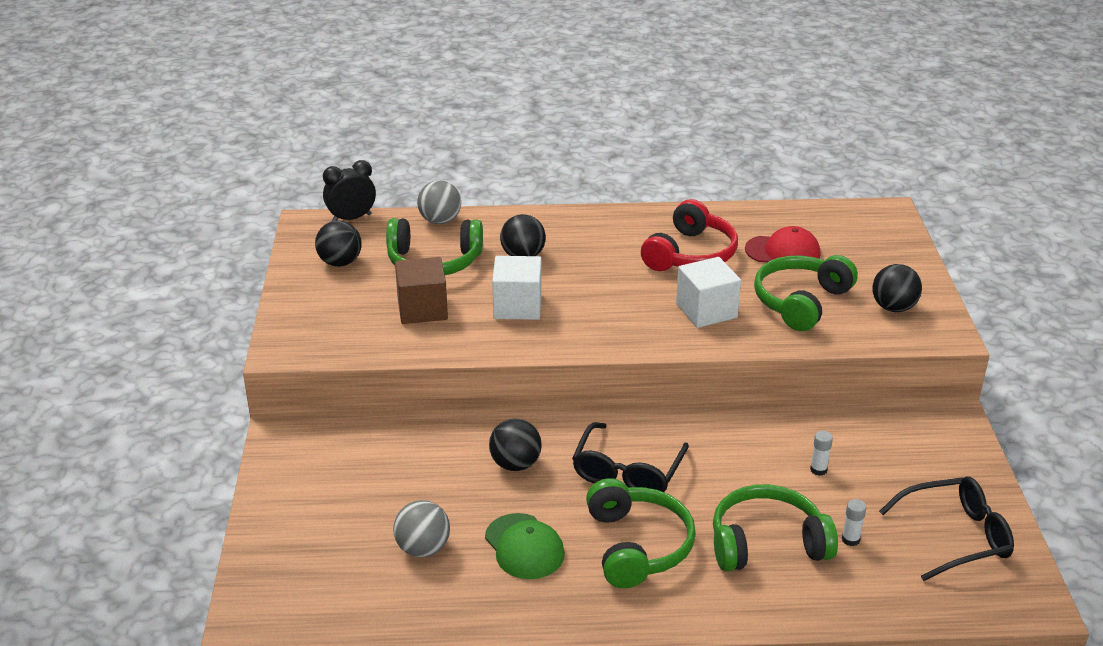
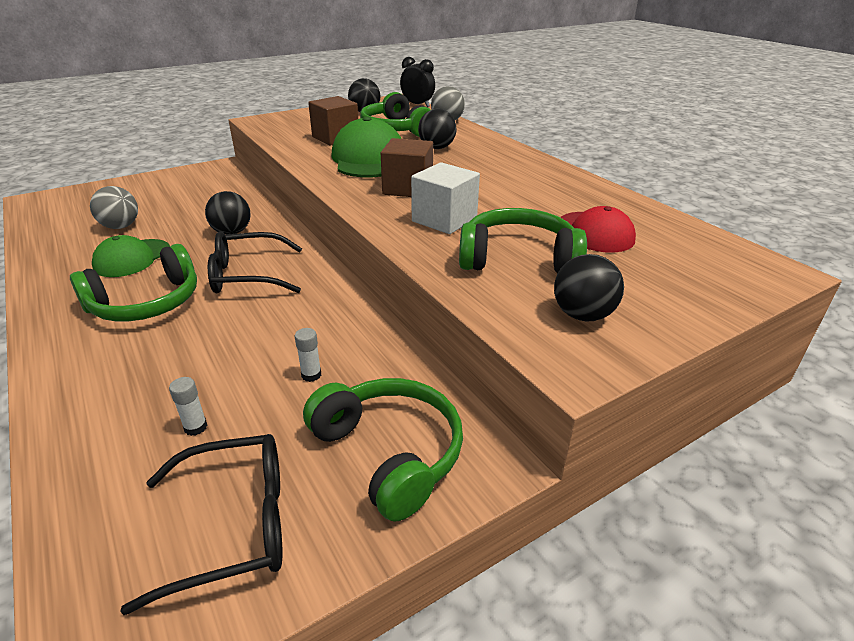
camera: 60 degrees right, 0 degrees up
(517, 306) = (369, 159): white cube -> green cap
(620, 307) = (408, 188): none -> brown cube
(690, 254) = (526, 196): red headphones -> none
(767, 543) = (171, 370): green headphones -> green headphones (389, 453)
(956, 536) = (234, 525): black glasses -> black glasses turned 60 degrees counterclockwise

